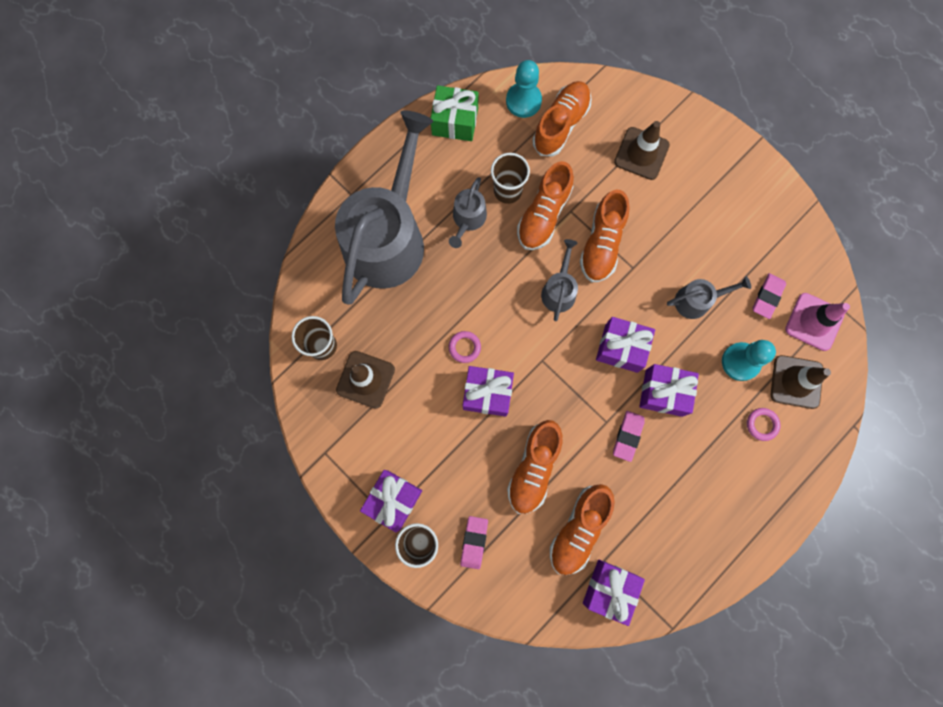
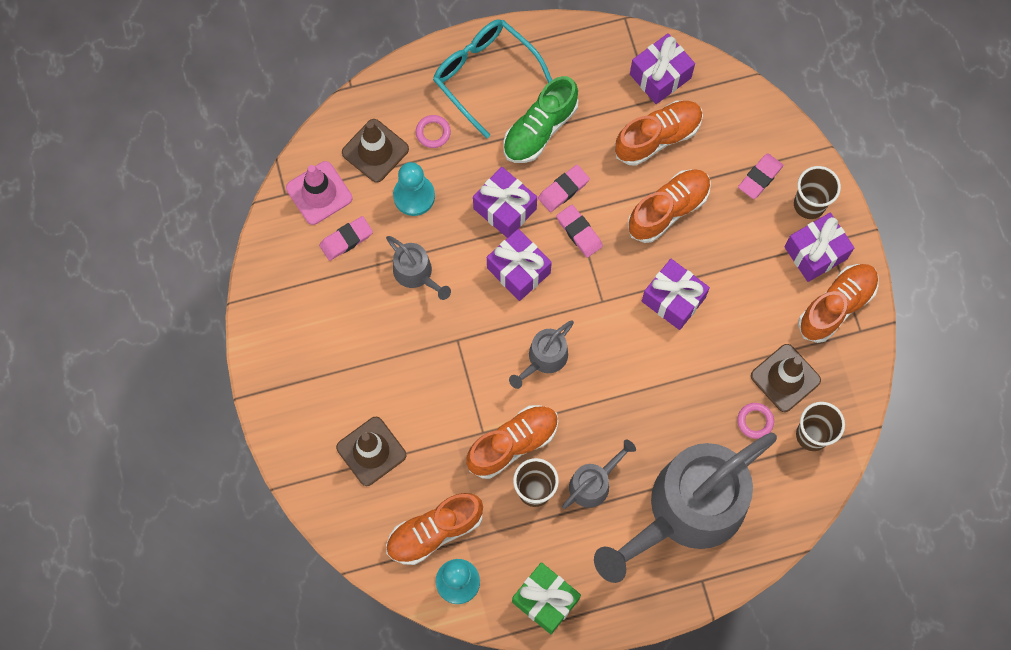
camera: 150 degrees left, 5 degrees down
(464, 347) = (670, 355): pink ring -> pink ring (755, 421)
(593, 407) = (579, 232): none -> pink eraser
(601, 244) = (473, 380): orange shoe -> orange shoe (836, 306)
(679, 478) = (539, 129): none -> green shoe
(697, 301) = (416, 273): grey watering can -> grey watering can turned 150 degrees counterclockwise
(755, 501) = (484, 75): none -> turquoise glasses

